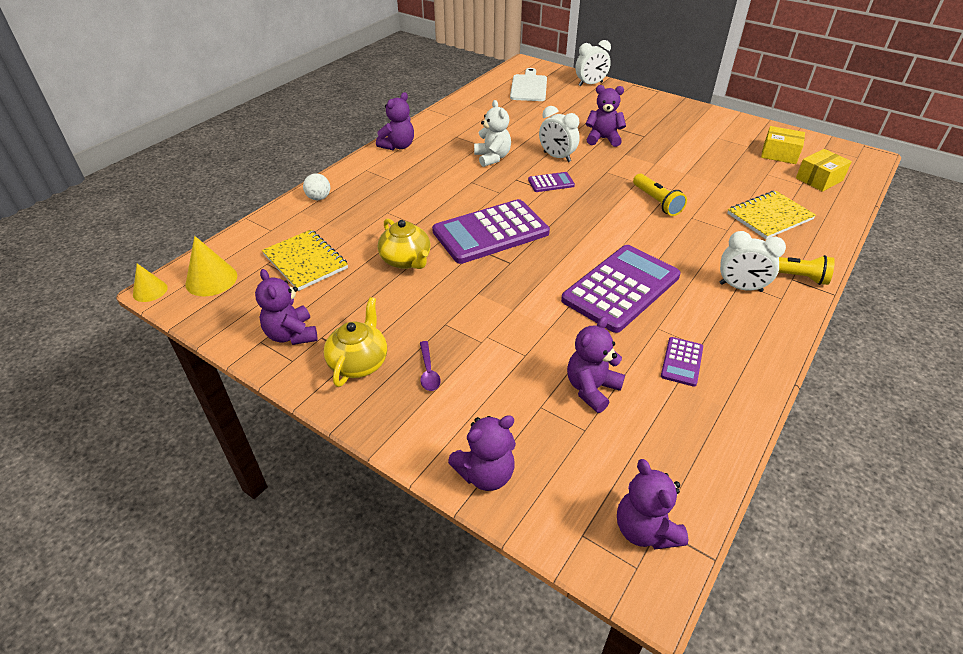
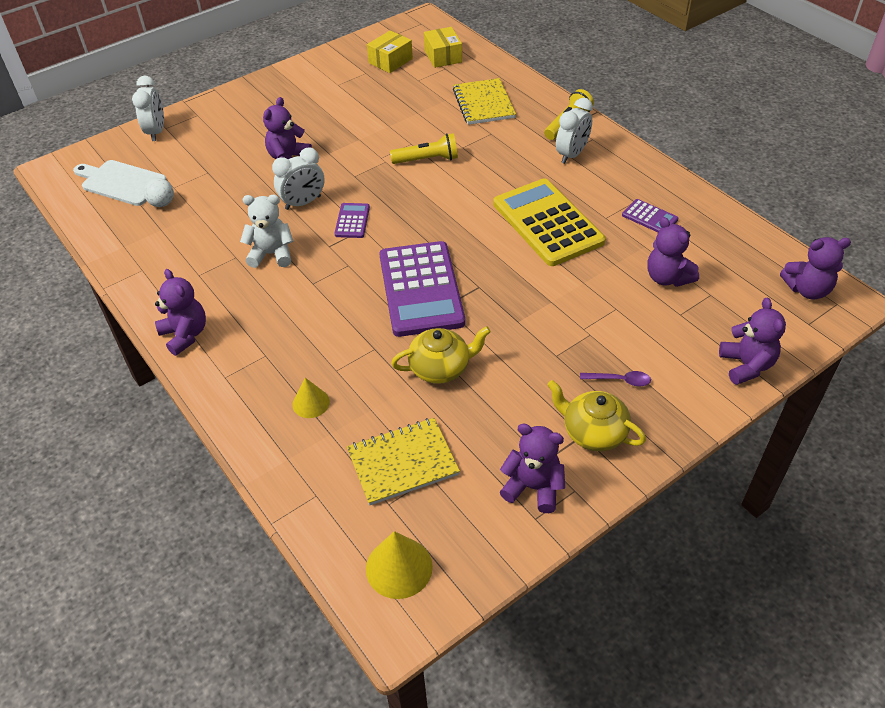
camera: 70 degrees left, 5 degrees up
(150, 291) = (395, 642): yellow cone -> yellow cone (311, 403)
(291, 335) = (533, 487): purple teddy bear -> purple teddy bear turned 150 degrees counterclockwise
(319, 198) = (267, 435): white ball -> white ball (162, 203)
(621, 288) = (547, 223): purple calculator -> yellow calculator

